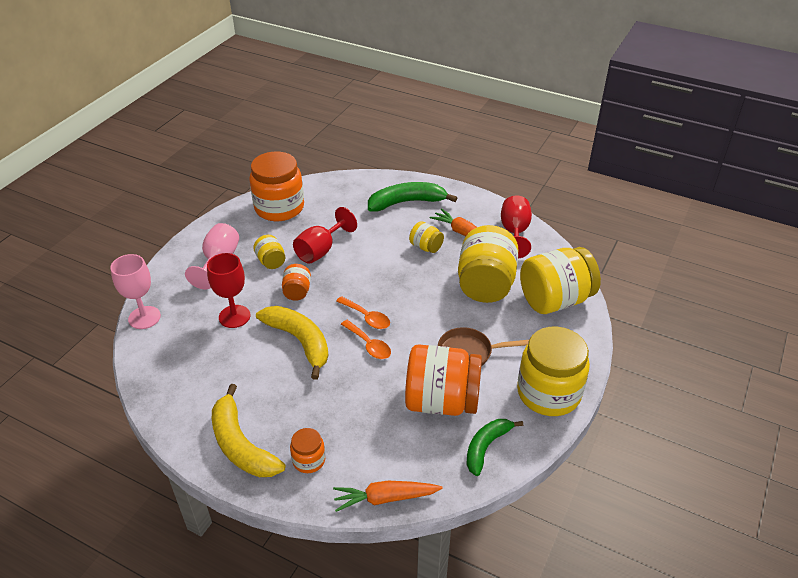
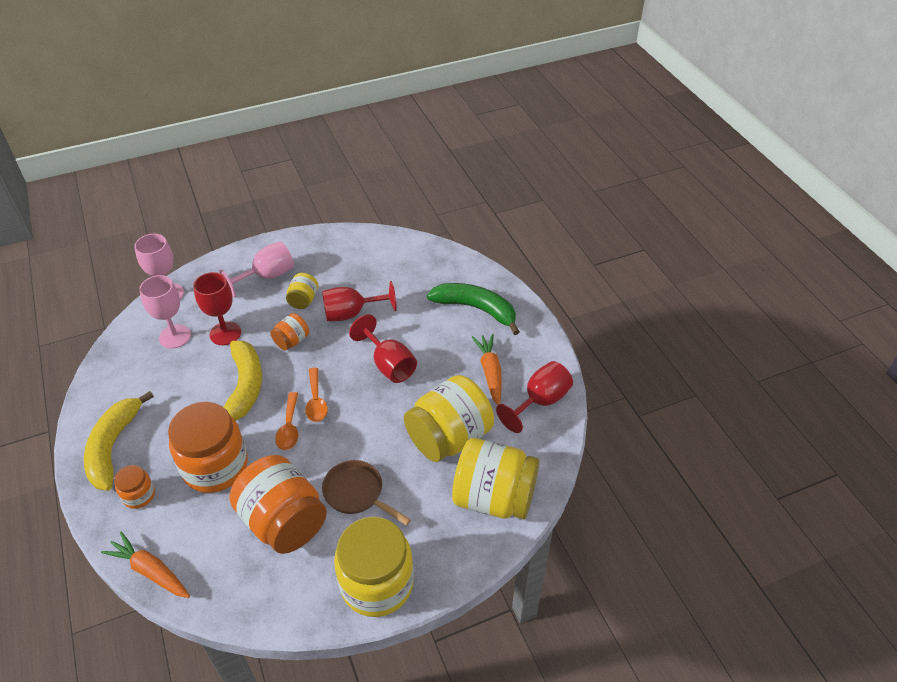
camera: 40 degrees right, 5 degrees up
(192, 342) = (175, 336): none -> pink goblet
(279, 208) = (365, 252): orange jar -> orange jar (215, 466)
(390, 266) = (389, 364): none -> red goblet
(426, 247) = (441, 365): yellow jar -> none
(486, 447) = (268, 590): green banana -> none

